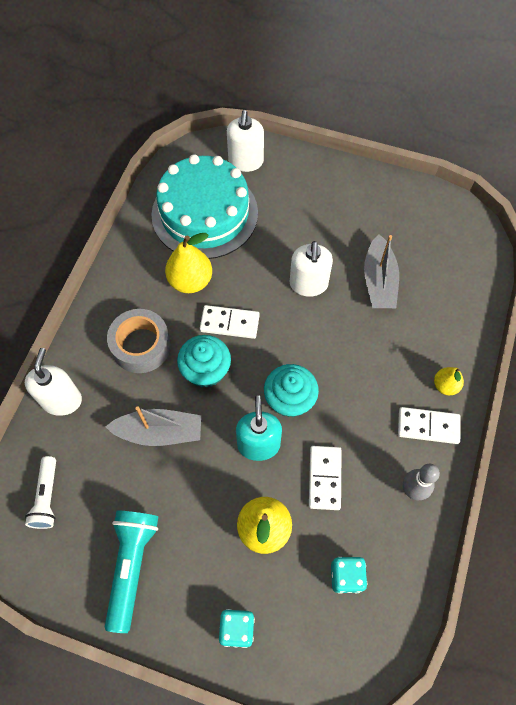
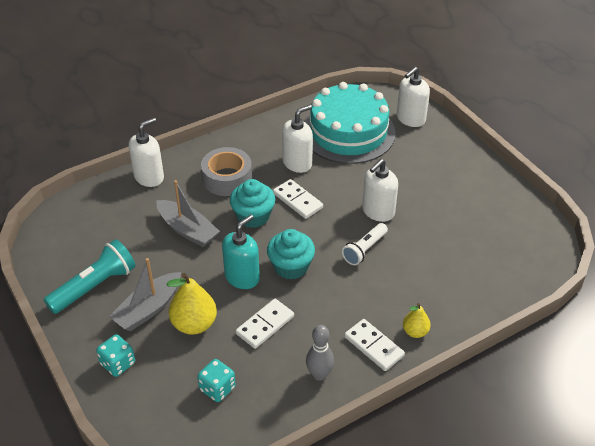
camera: 40 degrees right, 20 degrees down
(47, 497) = (87, 219): white flashlight -> white flashlight (364, 249)
(190, 281) = (297, 163): yellow pear -> white soap dispenser
(379, 281) = (433, 240): grey boat -> grey boat (148, 309)

